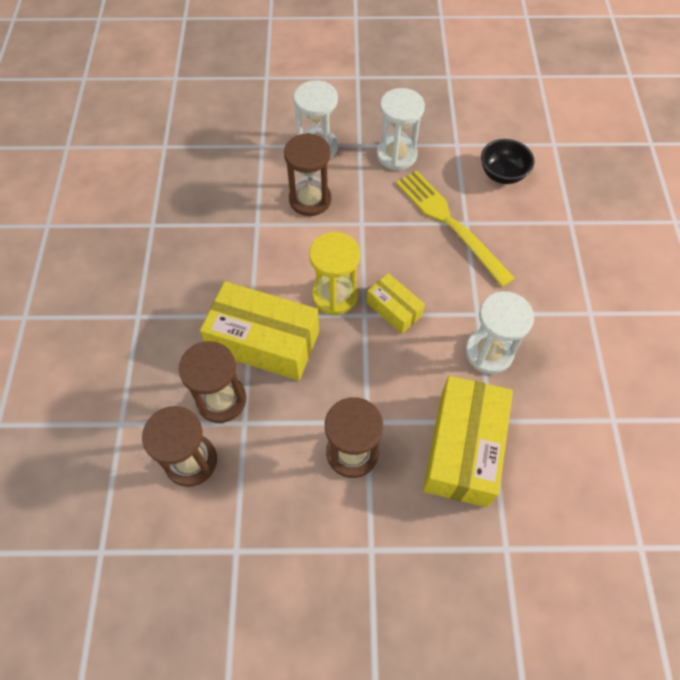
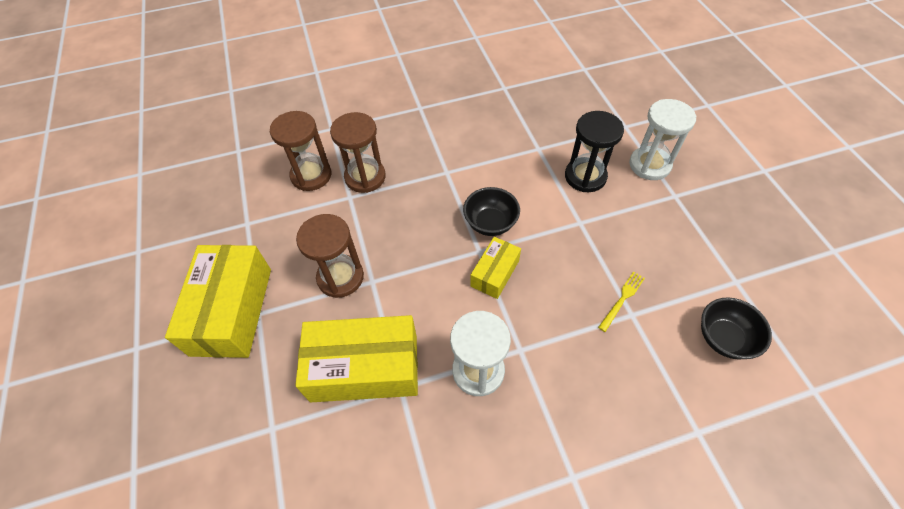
camera: 75 degrees right, 5 degrees down
(264, 342) = (425, 188): yellow box -> yellow box (232, 311)
(310, 200) = (585, 176): brown hourglass -> black hourglass
(335, 295) = (490, 223): yellow hourglass -> black bowl
(396, 155) = (683, 230): white hourglass -> none
(450, 224) = (622, 299): yellow fork -> yellow fork, size x0.43

